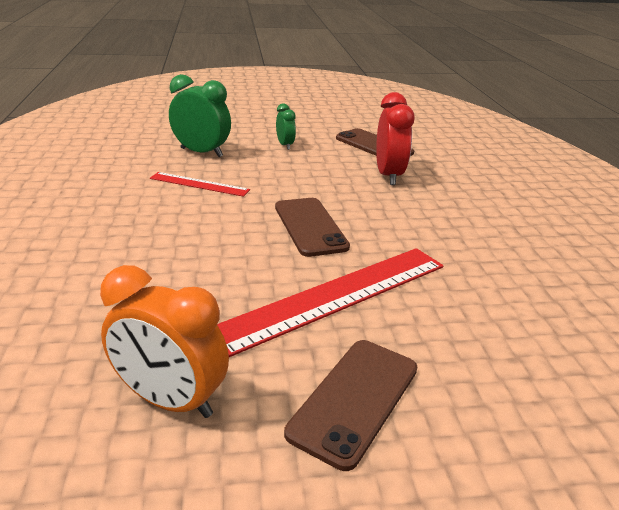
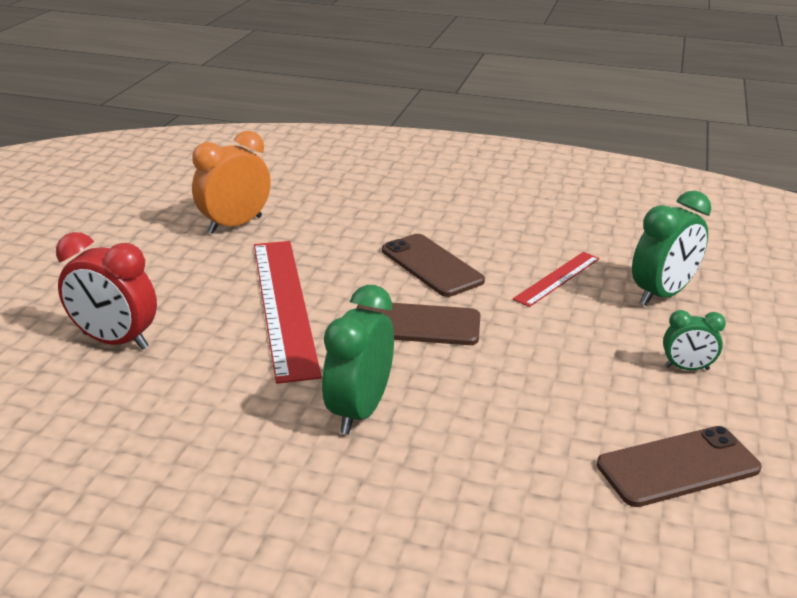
camera: 115 degrees right, 0 degrees up
(354, 399) = (169, 281): brown phone -> brown phone (432, 265)
(389, 175) = (537, 435): red clock -> red clock (115, 341)
(431, 228) = (359, 411): none -> green clock

